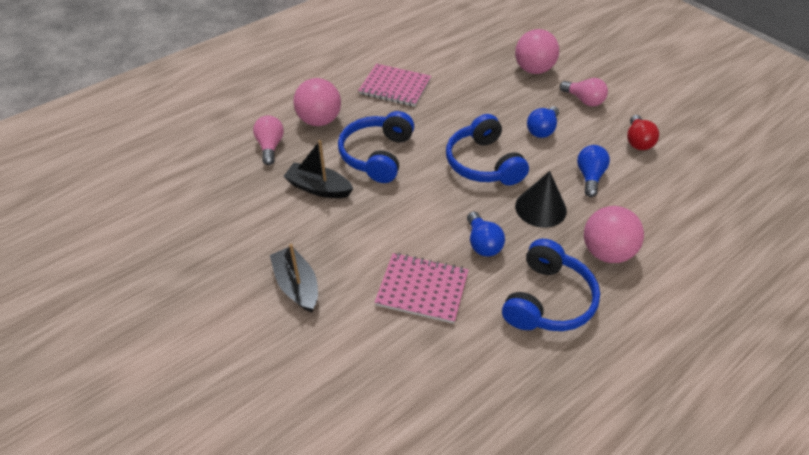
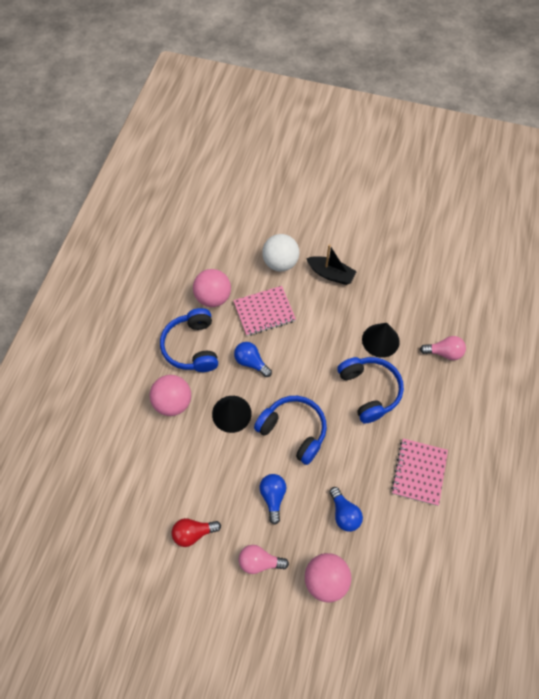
camera: 145 degrees right, 15 degrees up
(270, 146) = (444, 352): pink light bulb -> pink light bulb turned 45 degrees counterclockwise
(318, 188) = (380, 340): black boat -> black cone
(319, 120) = (438, 397): pink ball -> pink ball (213, 297)
(346, 341) = (280, 263): none -> white ball
(395, 87) = (419, 472): pink notebook -> pink notebook turned 60 degrees counterclockwise
(589, 177) = (213, 466): blue light bulb -> blue light bulb (344, 514)
(637, 141) = (193, 533): red light bulb -> red light bulb turned 75 degrees counterclockwise

